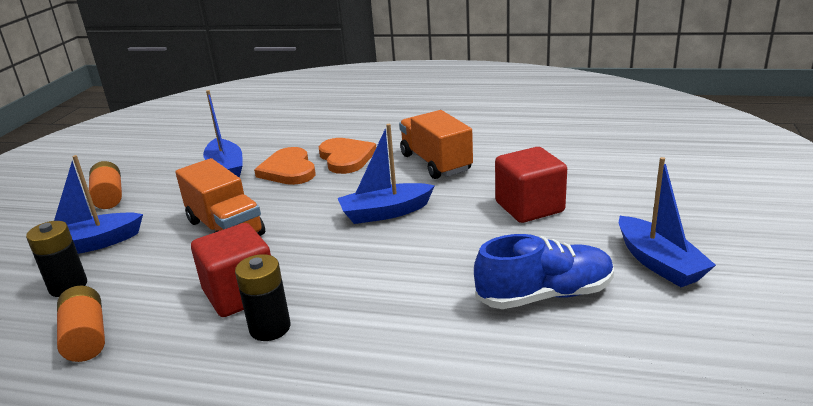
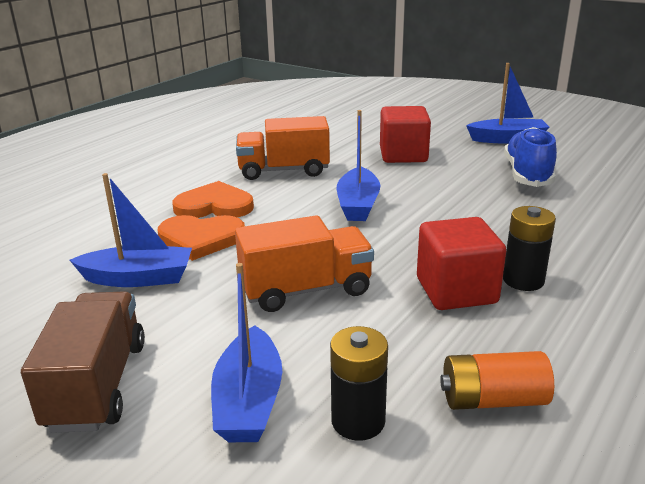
camera: 70 degrees left, 0 degrees up
(109, 197) = (97, 385): orange battery -> brown truck

